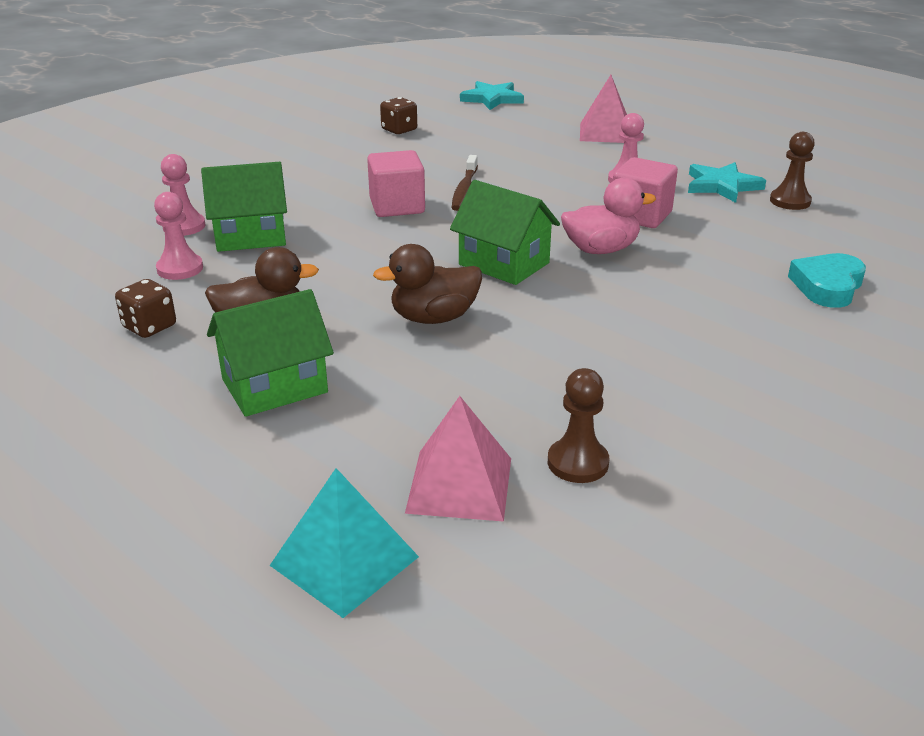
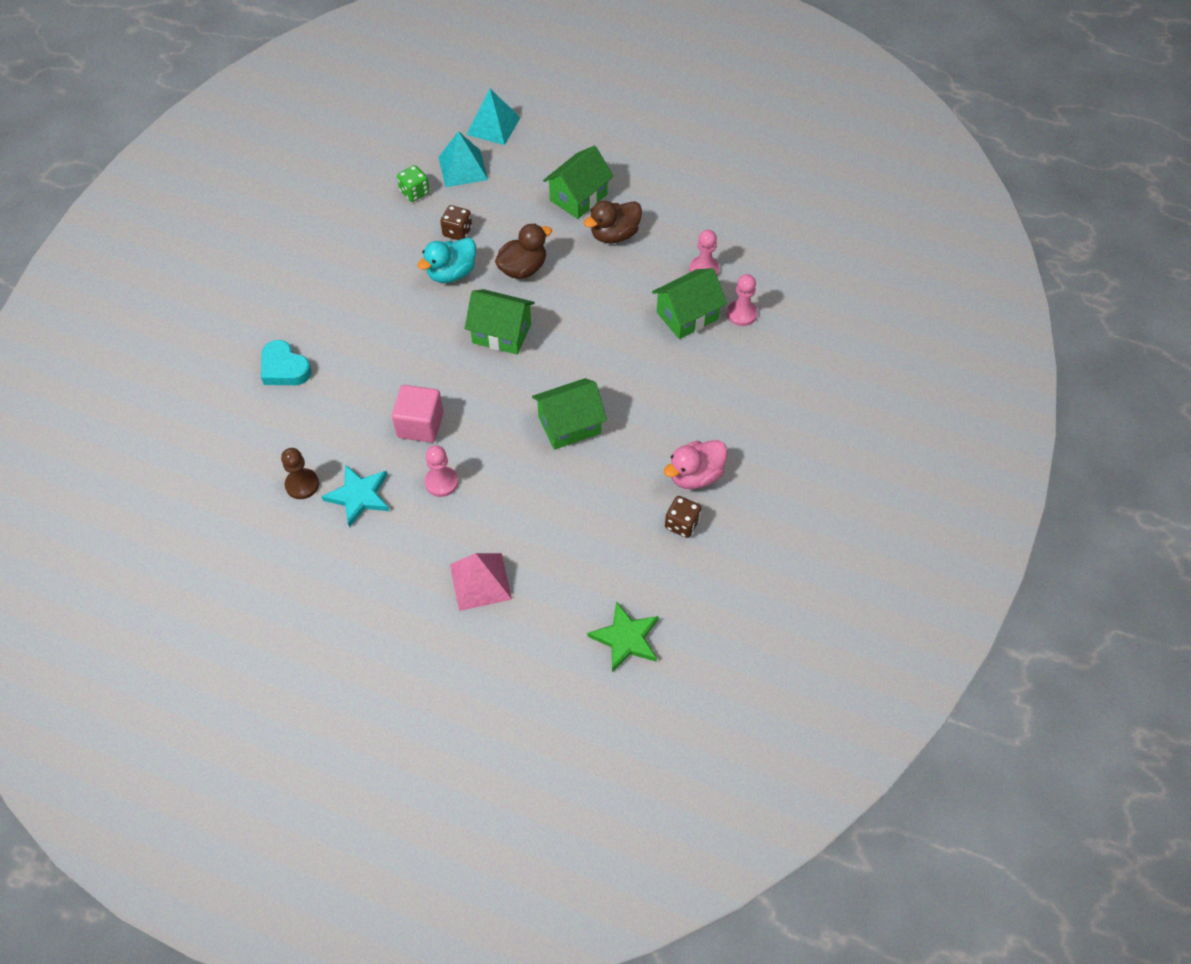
camera: 160 degrees right, 25 degrees up
(149, 327) = (676, 218): brown dice -> brown dice (457, 232)
(397, 206) = (609, 384): pink cube -> none
(459, 485) = (463, 168): pink pyramid -> turquoise pyramid
(464, 190) = (569, 425): brown toothbrush -> green house
(492, 99) = (626, 638): turquoise star -> green star
(549, 334) = (451, 273): none -> turquoise duck
(578, 463) = (414, 192): brown pawn -> green dice
(600, 250) = (441, 369): pink duck -> pink duck (695, 476)
(827, 286) = (284, 368): turquoise heart -> turquoise heart turned 120 degrees clockwise

